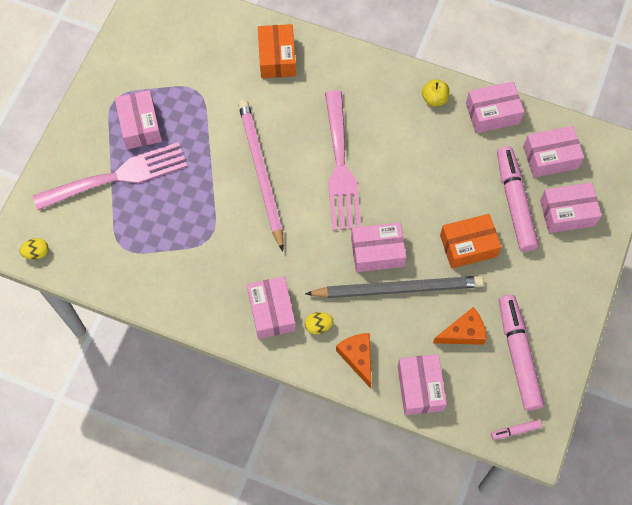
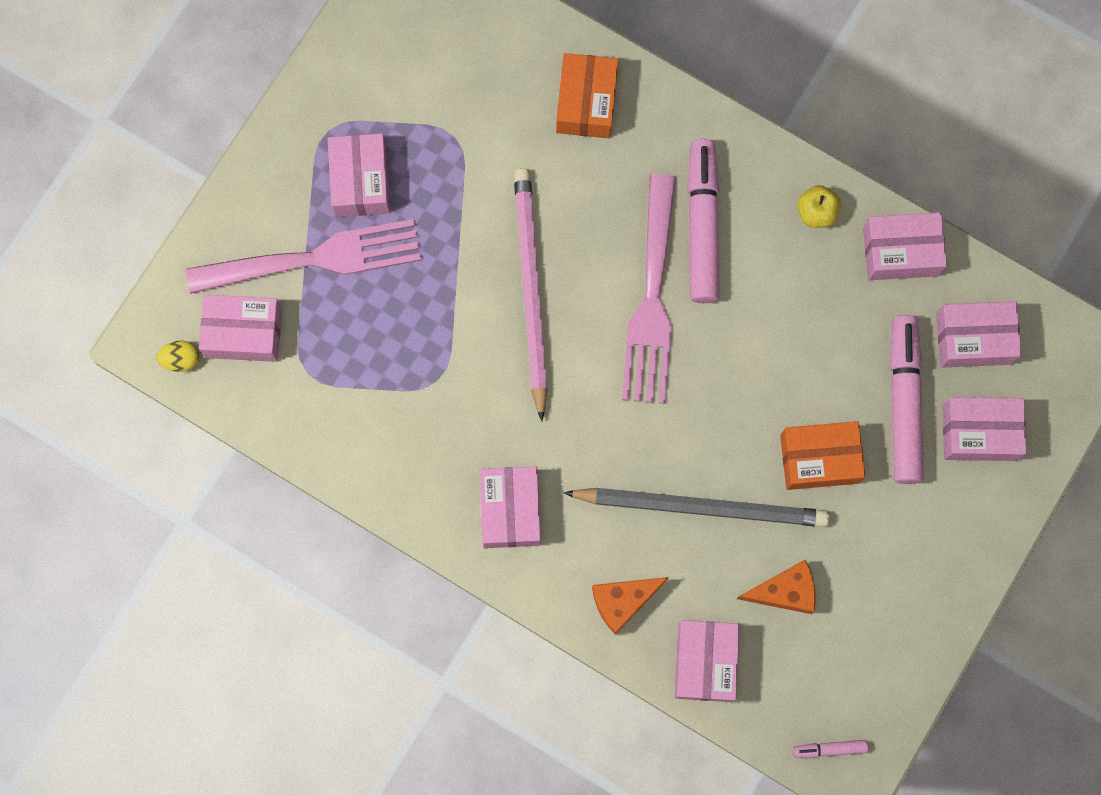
camera: 10 degrees right, 10 degrees up
(318, 326) = (574, 544): yellow egg -> none
(357, 358) = (623, 601): orange cheese -> orange cheese turned 105 degrees counterclockwise
(377, 252) = (682, 445): pink box -> pink box (244, 333)
(518, 355) = (857, 639): pink marker -> pink marker (702, 226)

